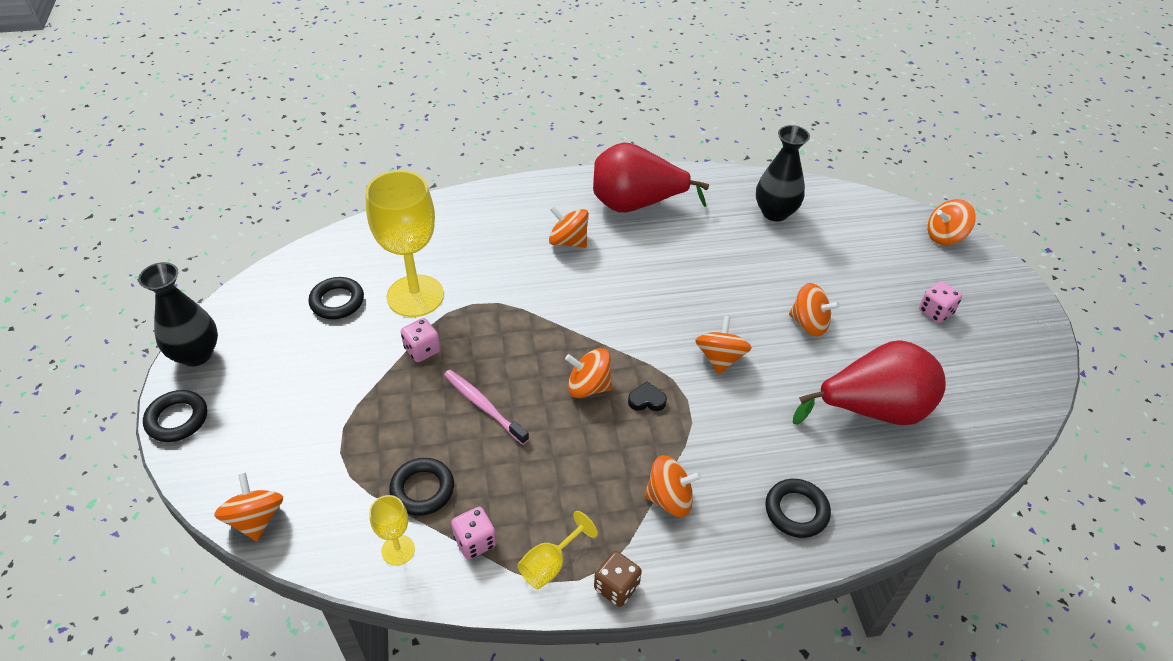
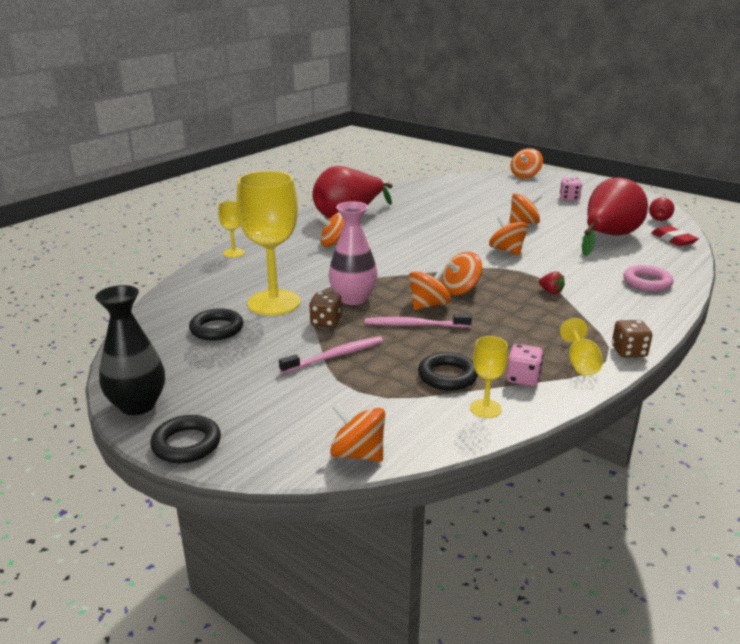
camera: 40 degrees left, 20 degrees down
(375, 399) = (335, 356): none -> pink toothbrush
(422, 350) = (326, 322): pink dice -> brown dice
(468, 202) = (234, 253): none -> yellow goblet
(481, 334) = (353, 298): none -> pink vase
(647, 400) = (501, 280): black heart -> none
(669, 499) = (586, 308): orange spinning top -> orange spinning top (428, 305)
(671, 450) = (551, 291): none -> red strawberry
(775, 212) = (431, 194): black vase -> none
(796, 511) = (647, 282): black ring -> pink ring
(951, 467) = (673, 239): none -> red eraser
(999, 419) = (659, 218): none -> red pear

